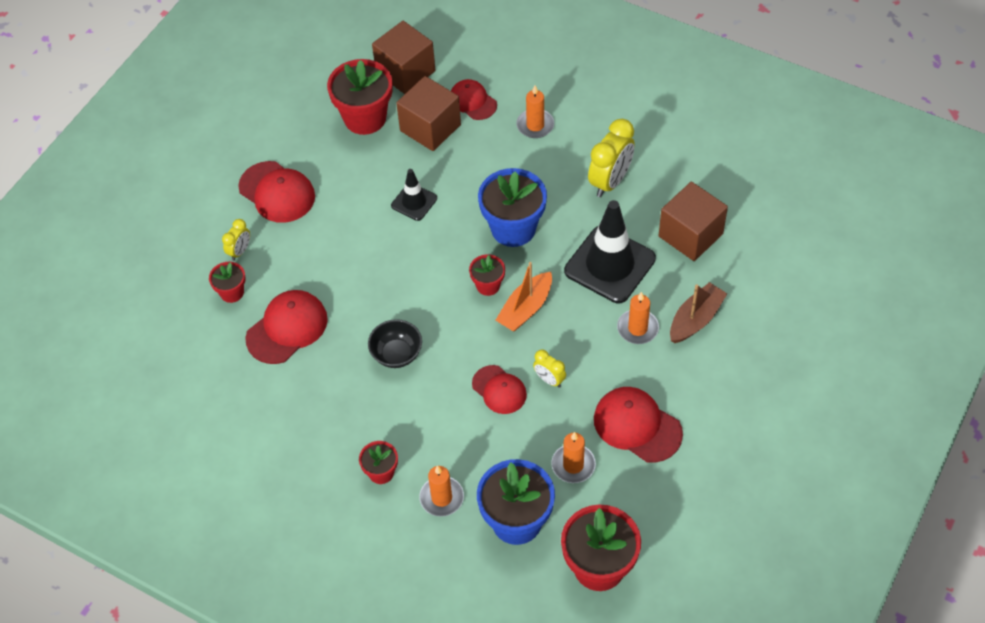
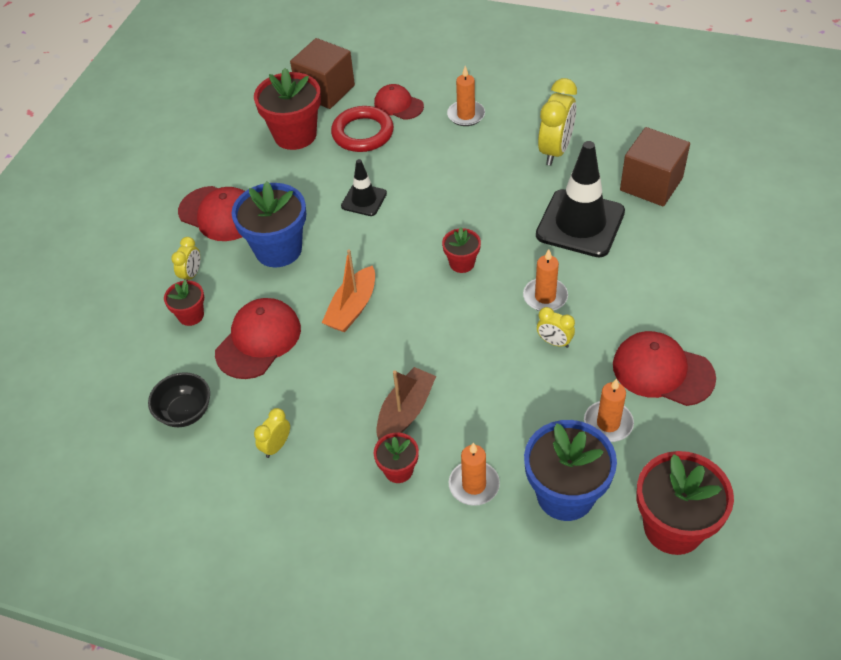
camera: 10 degrees left, 5 degrees down
(282, 431) = (276, 446): none -> yellow clock
(397, 354) = (384, 345): black bowl -> black bowl (185, 412)
(430, 128) = (363, 133): brown cube -> red ring
(499, 390) = (504, 361): red cap -> none
(513, 228) = (472, 207): blue flower pot -> blue flower pot (278, 249)
(525, 309) = (507, 278): orange boat -> orange boat (352, 308)
(637, 328) = (629, 277): orange candle -> orange candle (545, 297)
(695, 319) = (685, 259): brown boat -> brown boat (405, 412)

